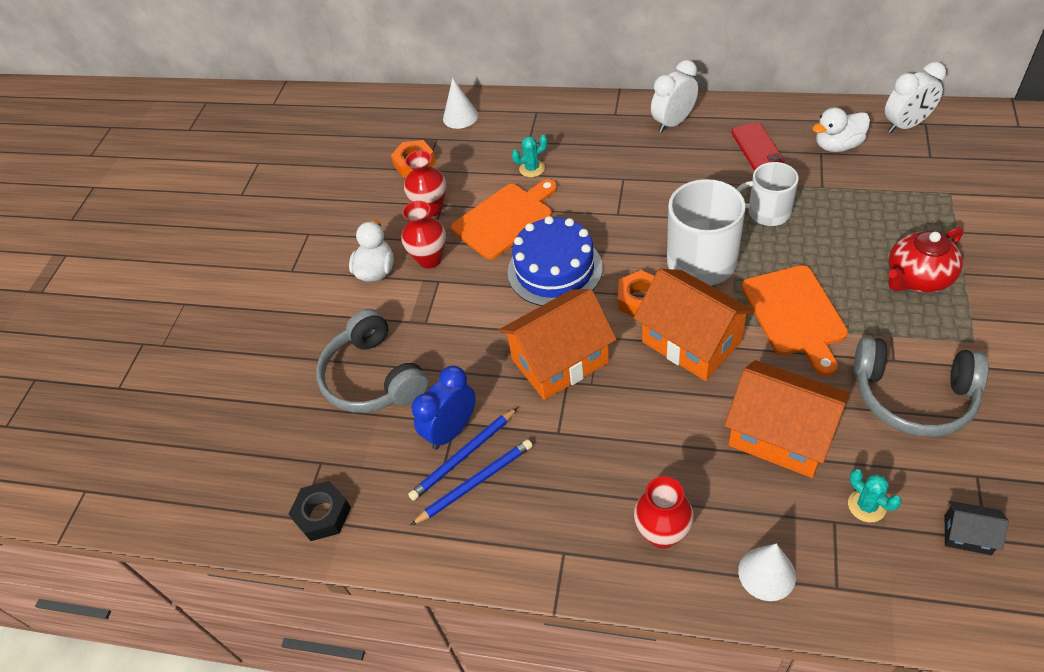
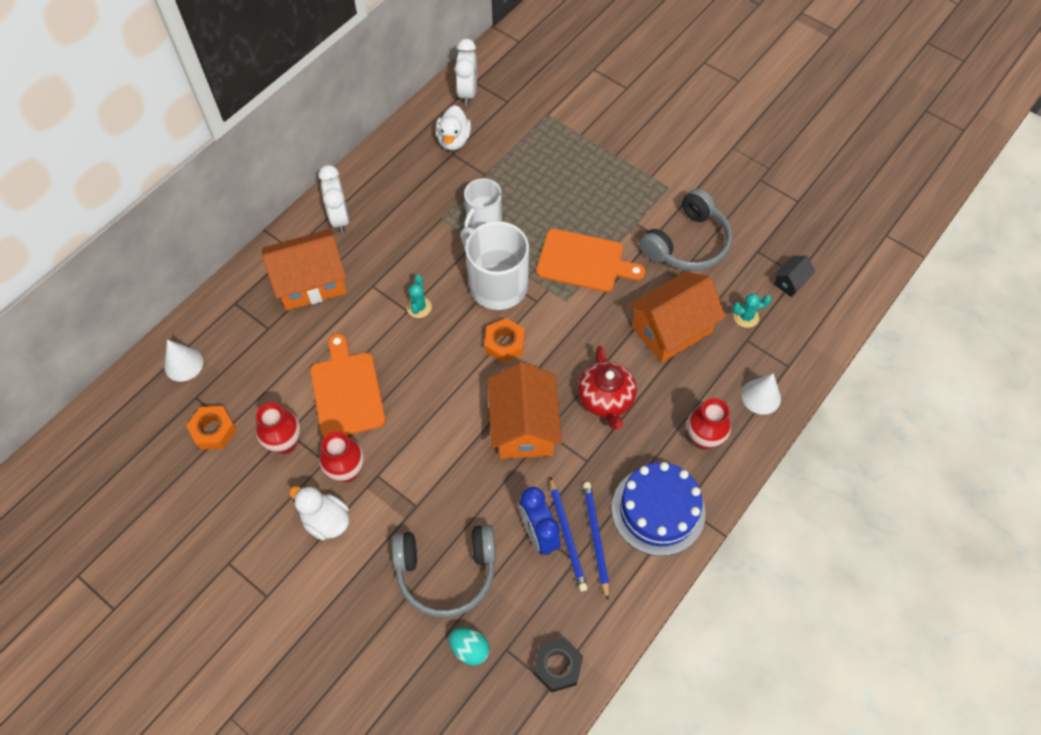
camera: 70 degrees left, 10 degrees up
(308, 433) = (470, 649): none -> turquoise egg
(532, 168) = (304, 342): turquoise cactus -> turquoise cactus (419, 307)
(554, 270) = (431, 384): blue cake -> blue cake (658, 510)
(691, 342) = (565, 334): orange house -> orange house (311, 282)
(757, 147) = (413, 185): red phone -> none
(917, 278) = (602, 180): red teapot -> red teapot (606, 400)

